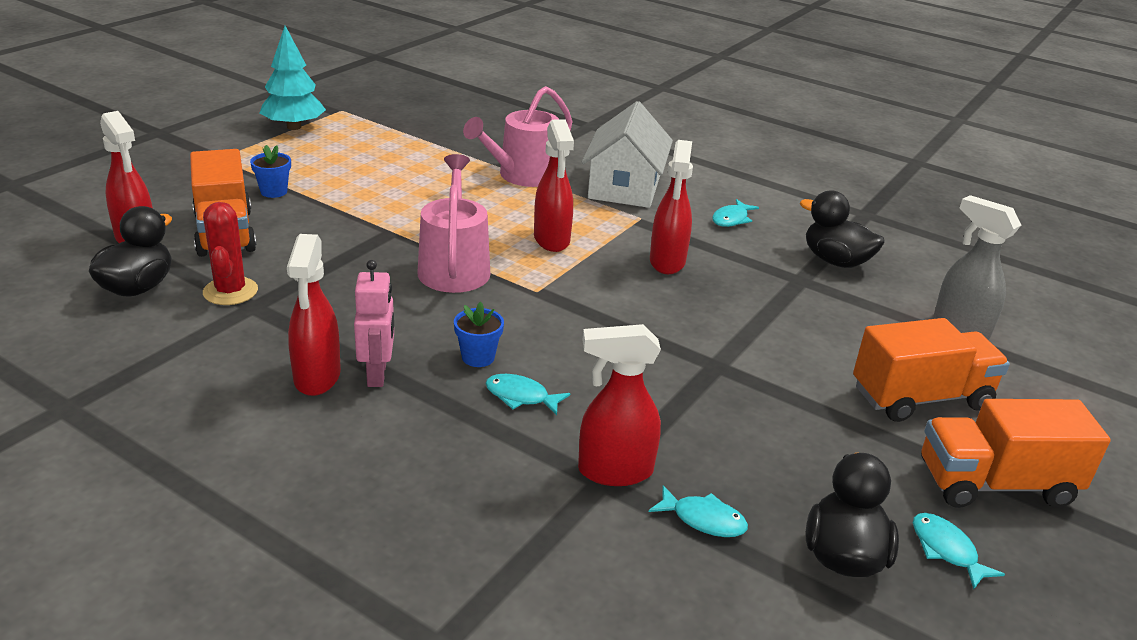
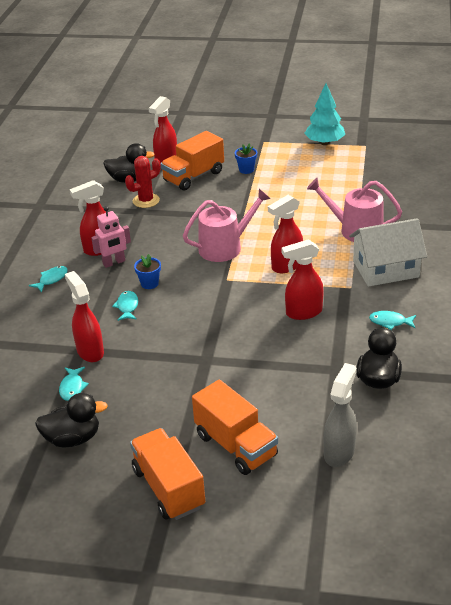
camera: 70 degrees right, 5 degrees up
(946, 550) = (98, 475): turquoise fish -> turquoise fish (52, 279)

